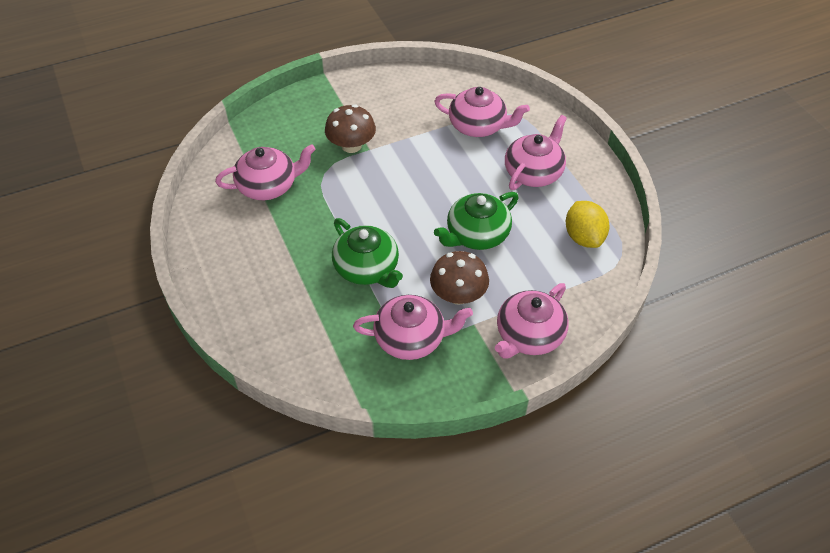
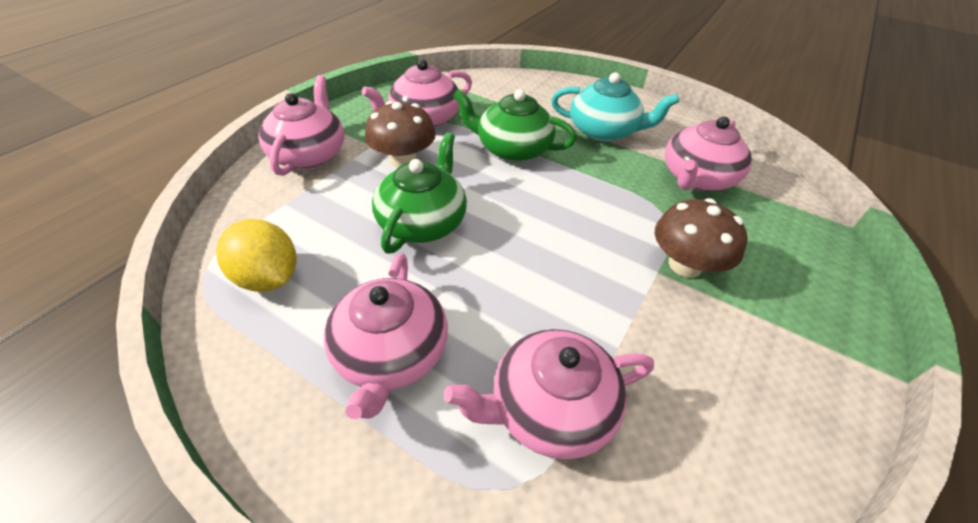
camera: 145 degrees right, 5 degrees down
(277, 254) = (604, 131): none -> turquoise teapot

